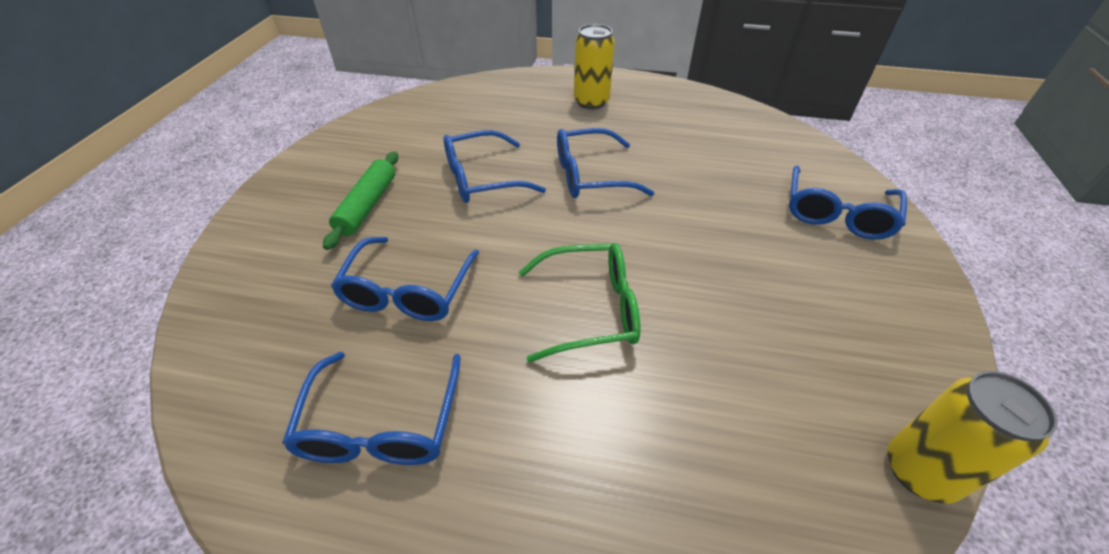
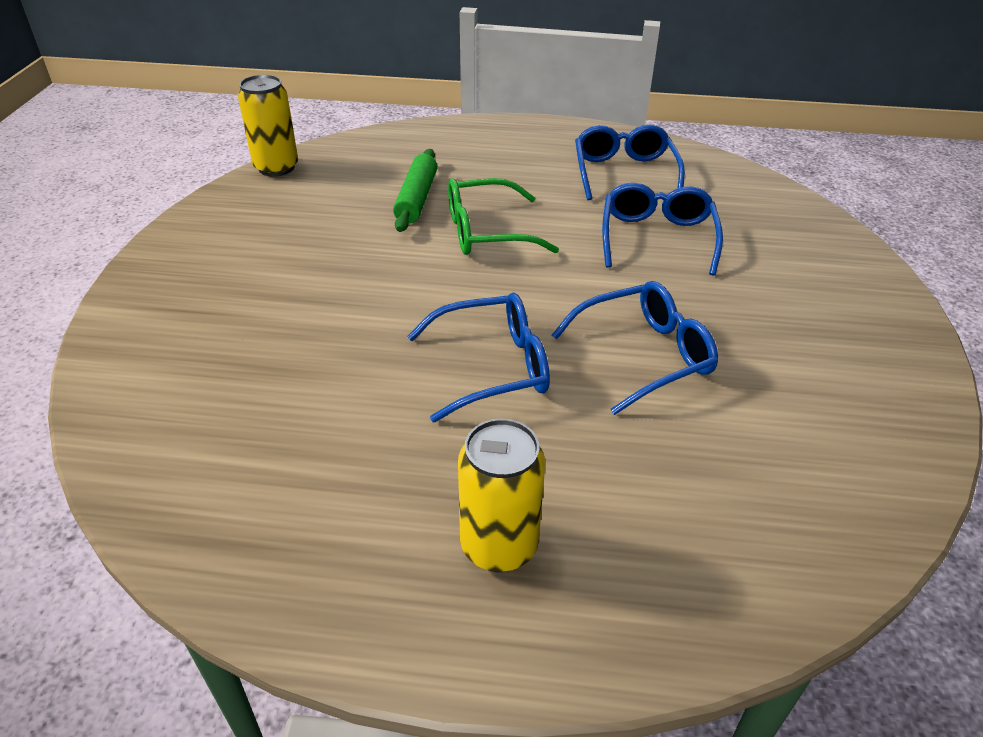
camera: 175 degrees right, 5 degrees down
(367, 205) = (766, 313): green rolling pin -> green rolling pin (416, 199)
(837, 213) = (179, 327): blue glasses -> none

